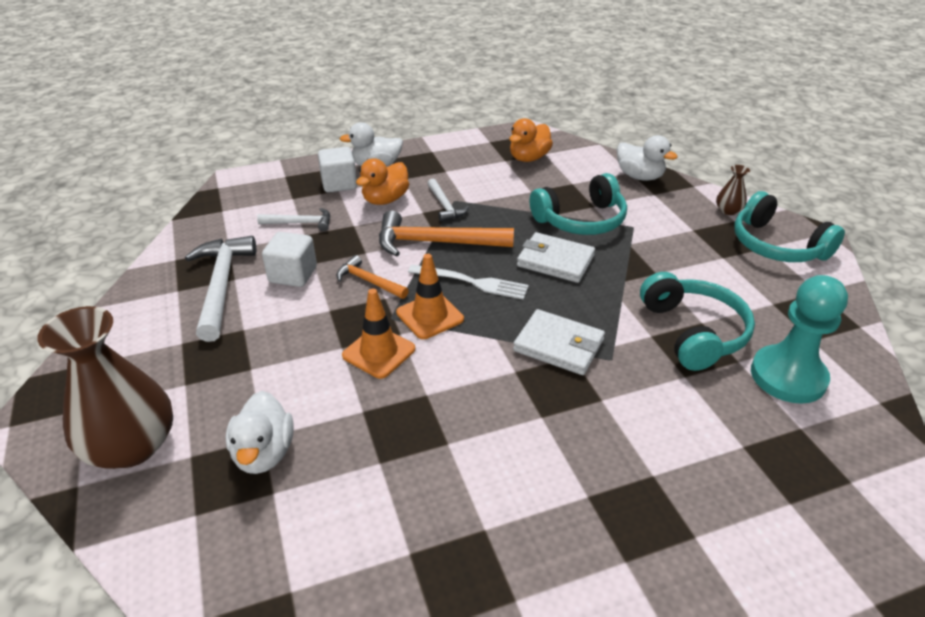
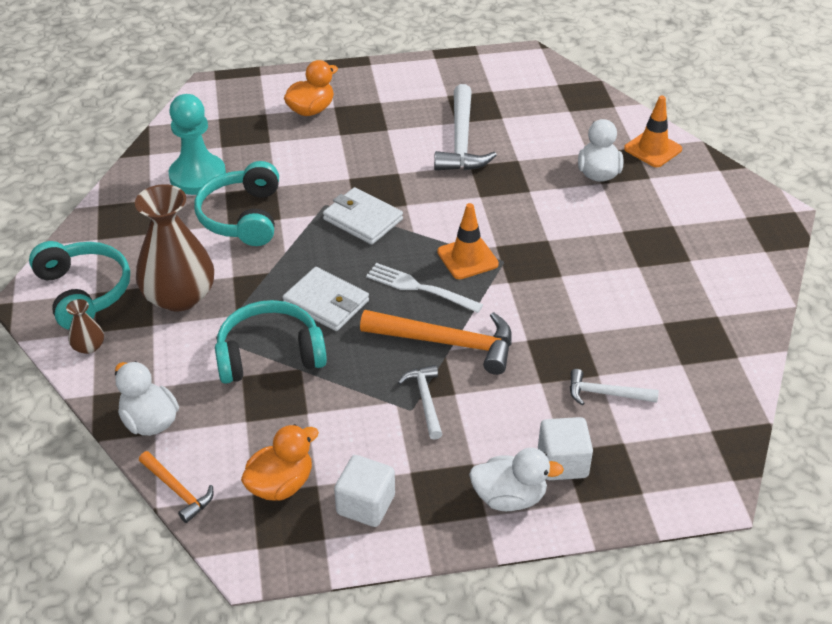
camera: 170 degrees left, 5 degrees up
(132, 446) = (694, 188): brown vase -> brown vase (179, 296)
(222, 285) = (673, 316): white hammer -> white hammer (461, 141)
(293, 275) = (602, 319): white cube -> white cube (365, 505)
(369, 281) = (523, 302): orange hammer -> orange hammer (178, 491)
(379, 352) = (516, 231): orange traffic cone -> orange traffic cone (653, 149)
(385, 200) = (500, 421): orange duck -> orange duck (311, 110)

